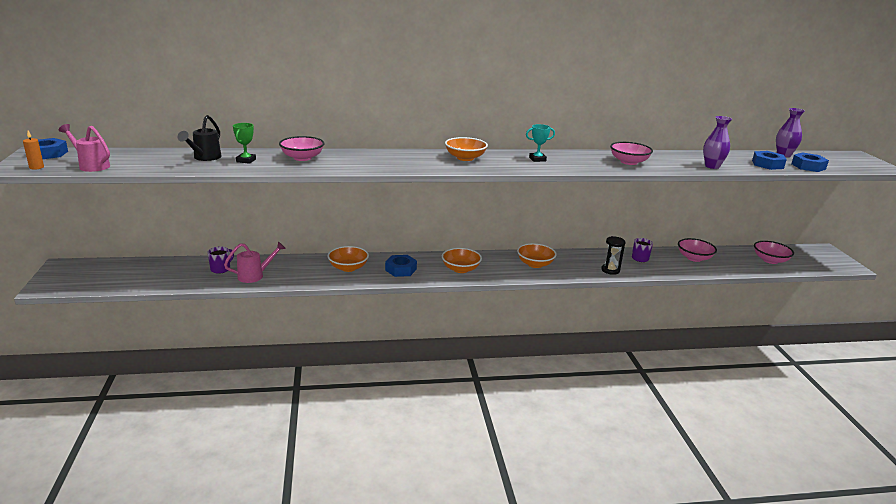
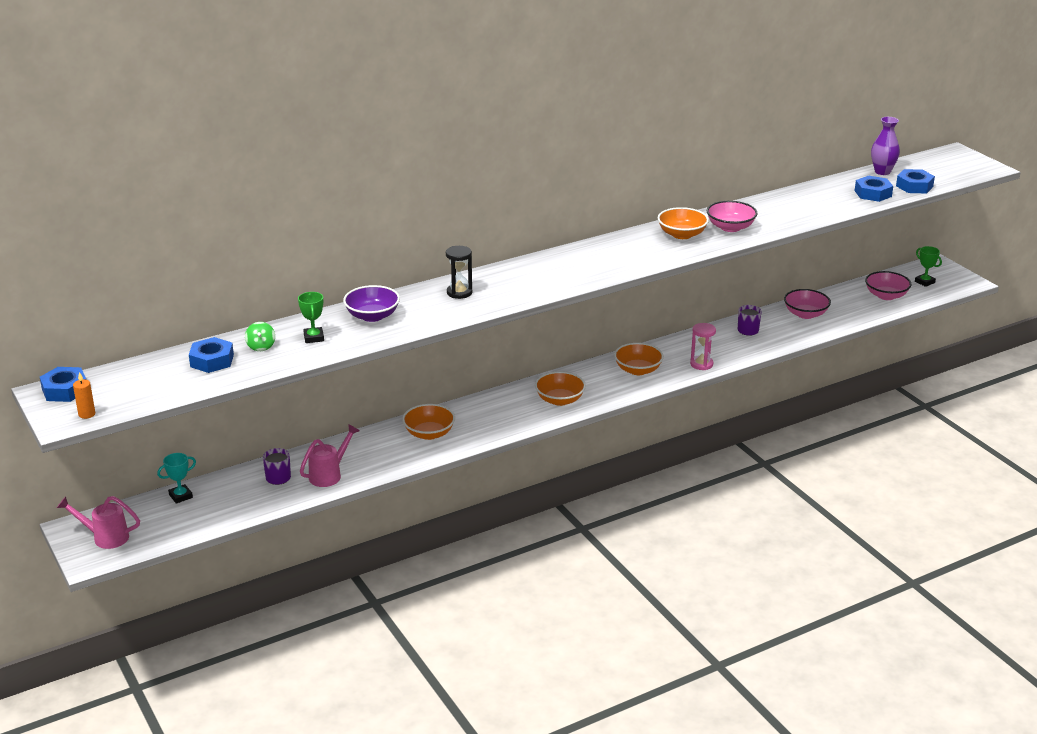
camera: 20 degrees left, 5 degrees up
(91, 165) = (146, 394): pink watering can -> pink watering can (105, 537)
(204, 158) = (261, 346): black watering can -> green spinning top
(302, 158) = (372, 316): pink bowl -> purple bowl
(401, 269) = (492, 419): blue nut -> blue nut (212, 361)
(465, 158) = (552, 267): orange bowl -> orange bowl (682, 234)
(537, 159) = (631, 248): turquoise trophy -> turquoise trophy (181, 496)
(588, 271) = (701, 364): none -> pink hourglass
(610, 270) = (724, 356): black hourglass -> black hourglass (459, 292)
(712, 166) = (819, 212): purple vase -> none
(809, 258) = (924, 282): none -> green trophy

